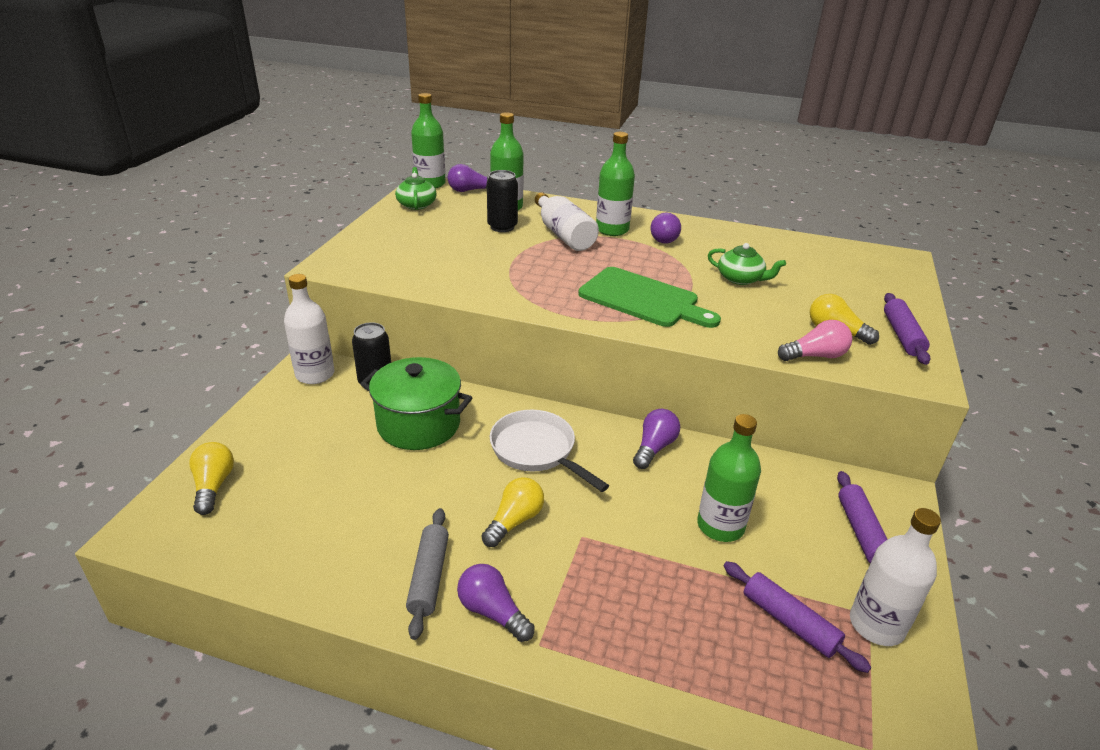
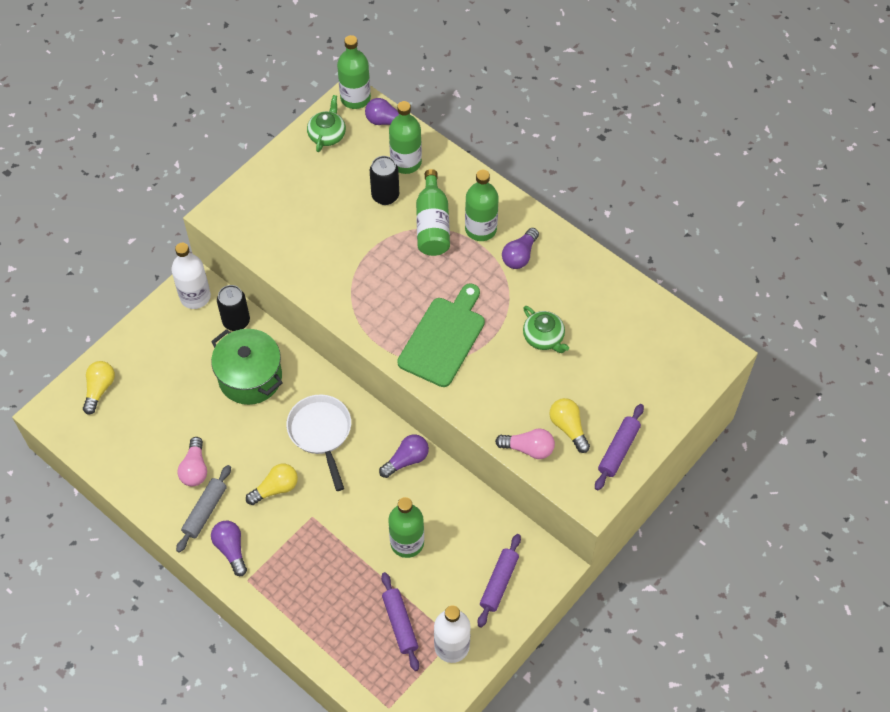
camera: 25 degrees right, 25 degrees up
(390, 532) = (195, 469): none -> pink light bulb
(563, 235) = (432, 224): white bottle -> green bottle
(643, 299) = (443, 338): green cutting board -> green cutting board turned 120 degrees counterclockwise

